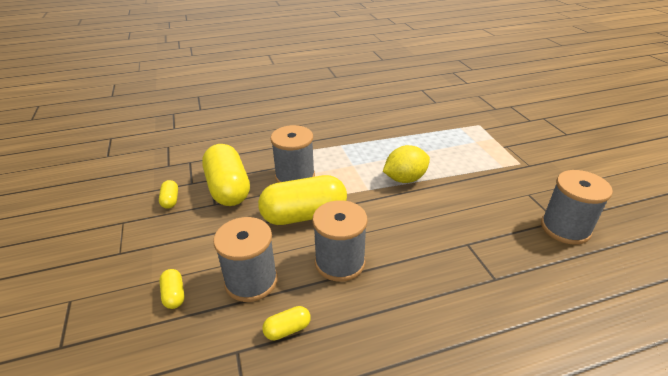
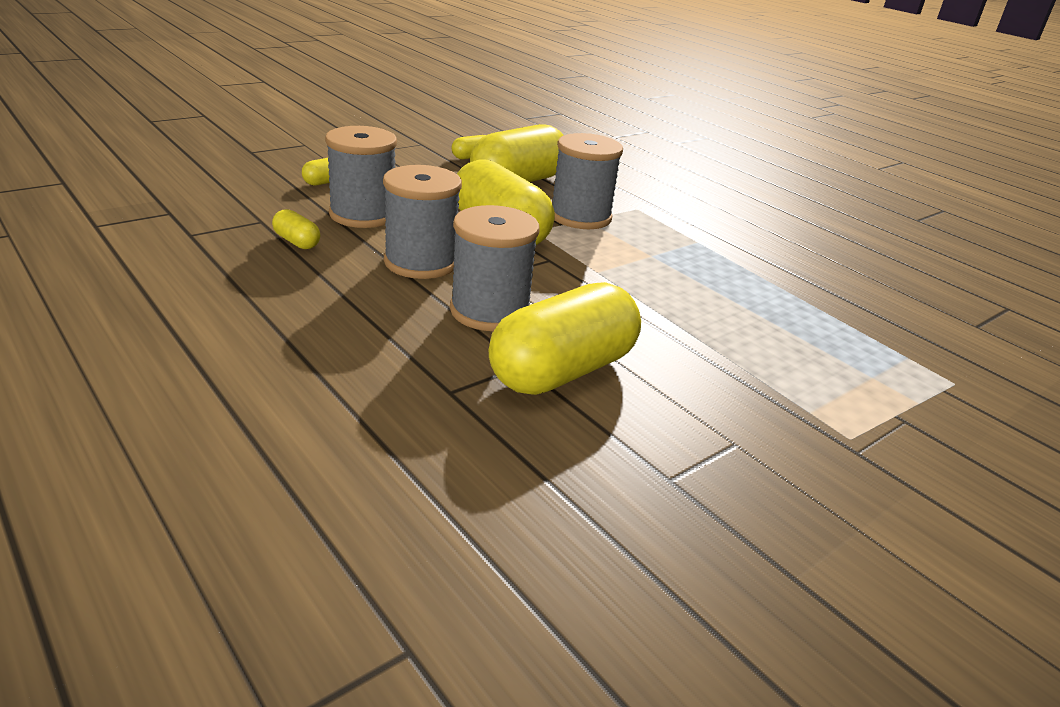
camera: 65 degrees right, 5 degrees down
(405, 179) = (655, 301): yellow lemon -> none
(474, 231) = (562, 371): none -> yellow capsule
(565, 228) = (650, 488): grey spool -> grey spool (490, 311)

